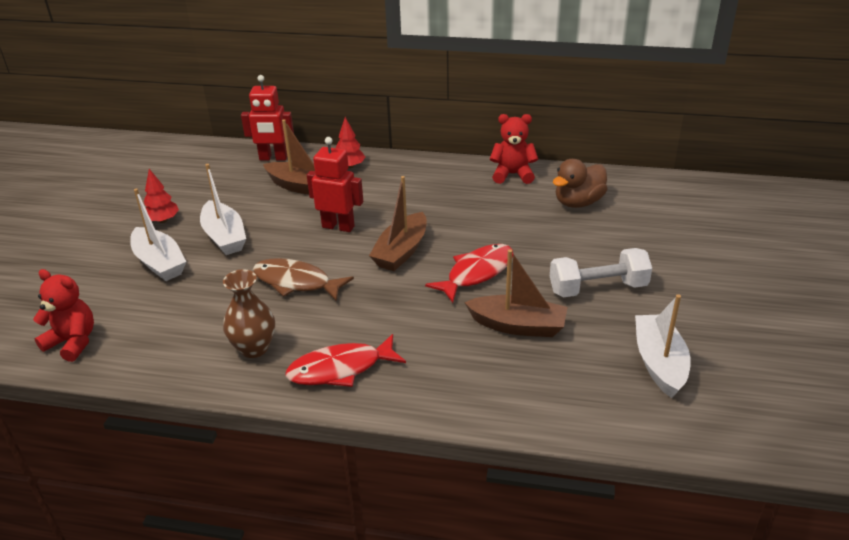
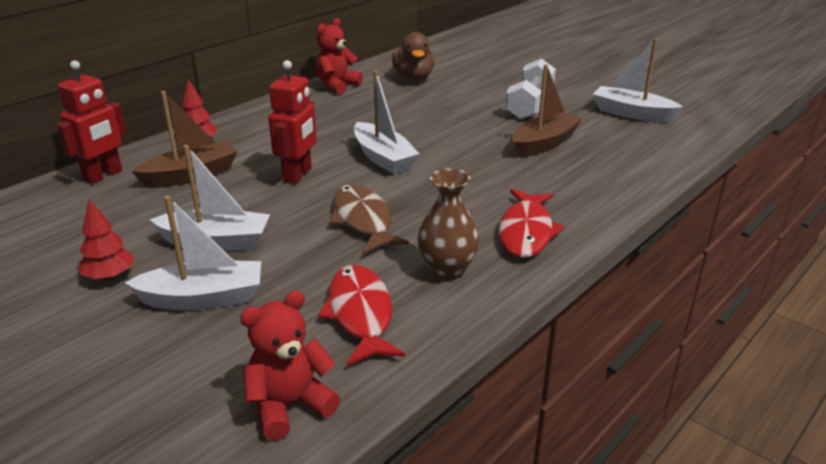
camera: 60 degrees left, 5 degrees down
(296, 282) = (363, 220): brown fish -> brown fish turned 105 degrees clockwise
(338, 226) = (298, 175): red robot -> red robot turned 150 degrees clockwise
(401, 251) = (383, 158): brown boat -> white boat
(476, 273) = (457, 138): red fish -> red fish (360, 314)

